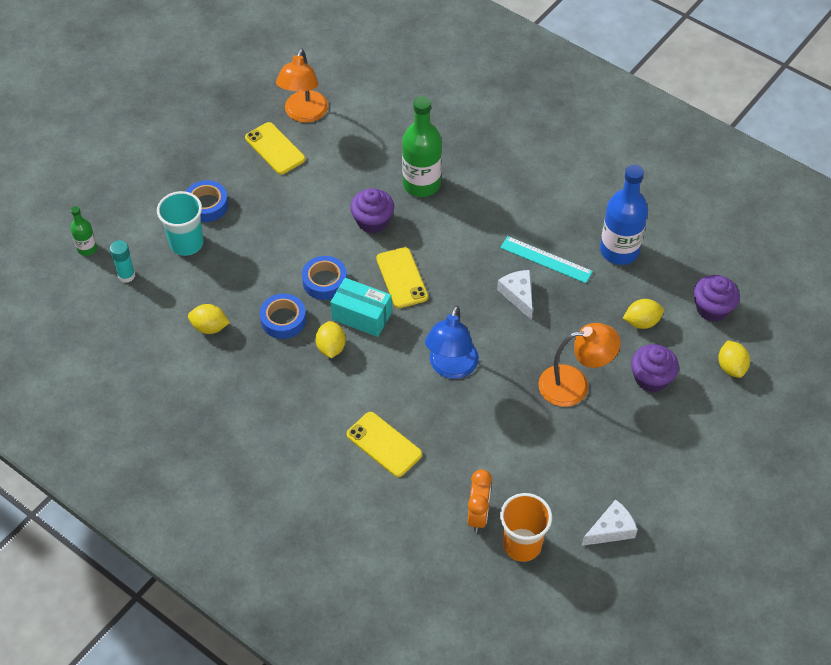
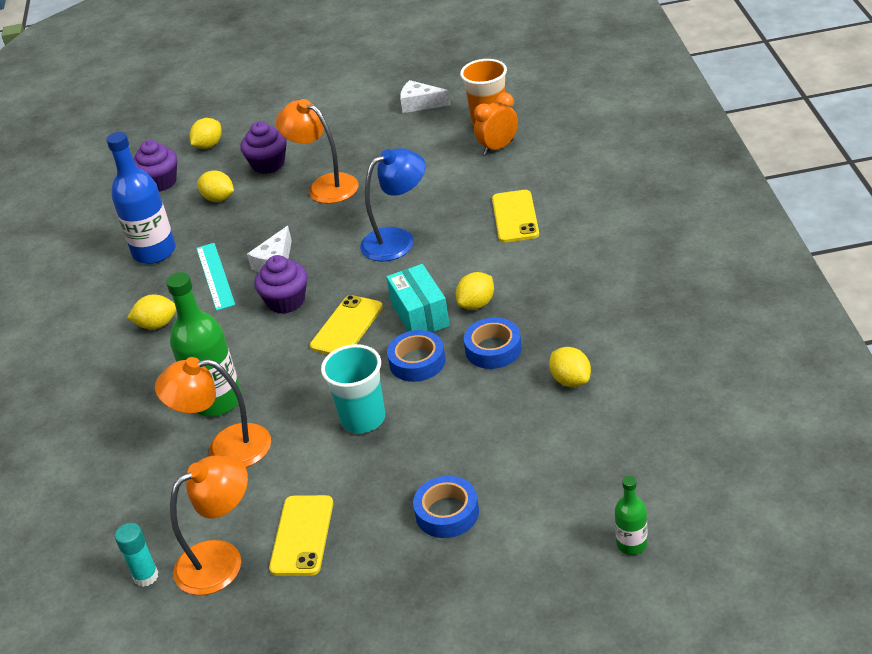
camera: 130 degrees left, 15 degrees down
(126, 275) = (611, 483): turquoise glue stick -> turquoise glue stick (146, 576)
(186, 243) = (512, 481): turquoise cup -> turquoise cup (363, 419)
(372, 221) = (306, 392): purple cupcake -> purple cupcake (286, 301)
(378, 163) = (226, 448): none -> orange lamp
(533, 204) = (157, 325): none -> yellow lemon

